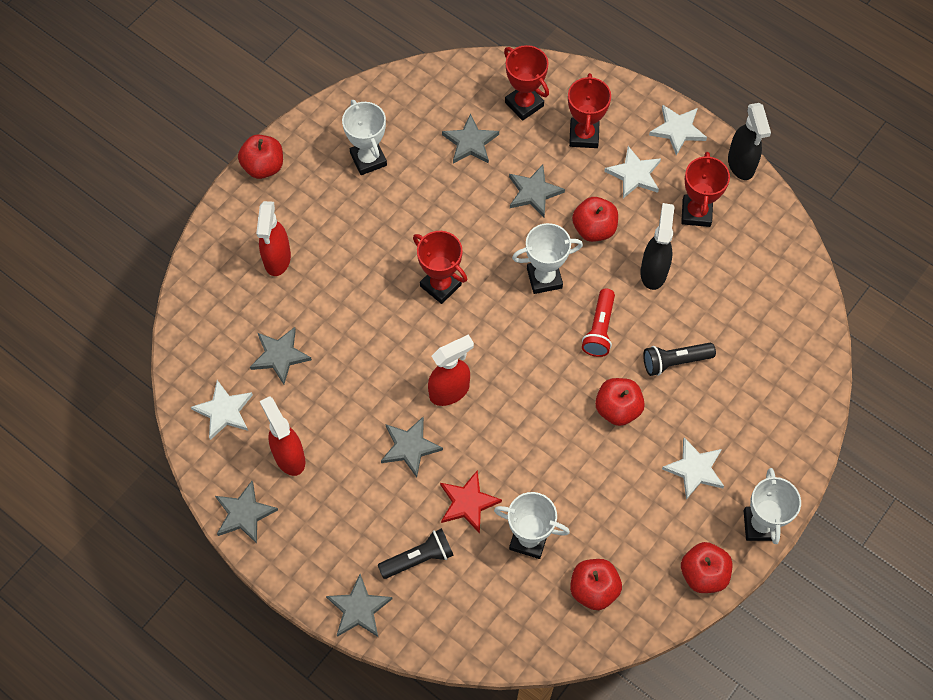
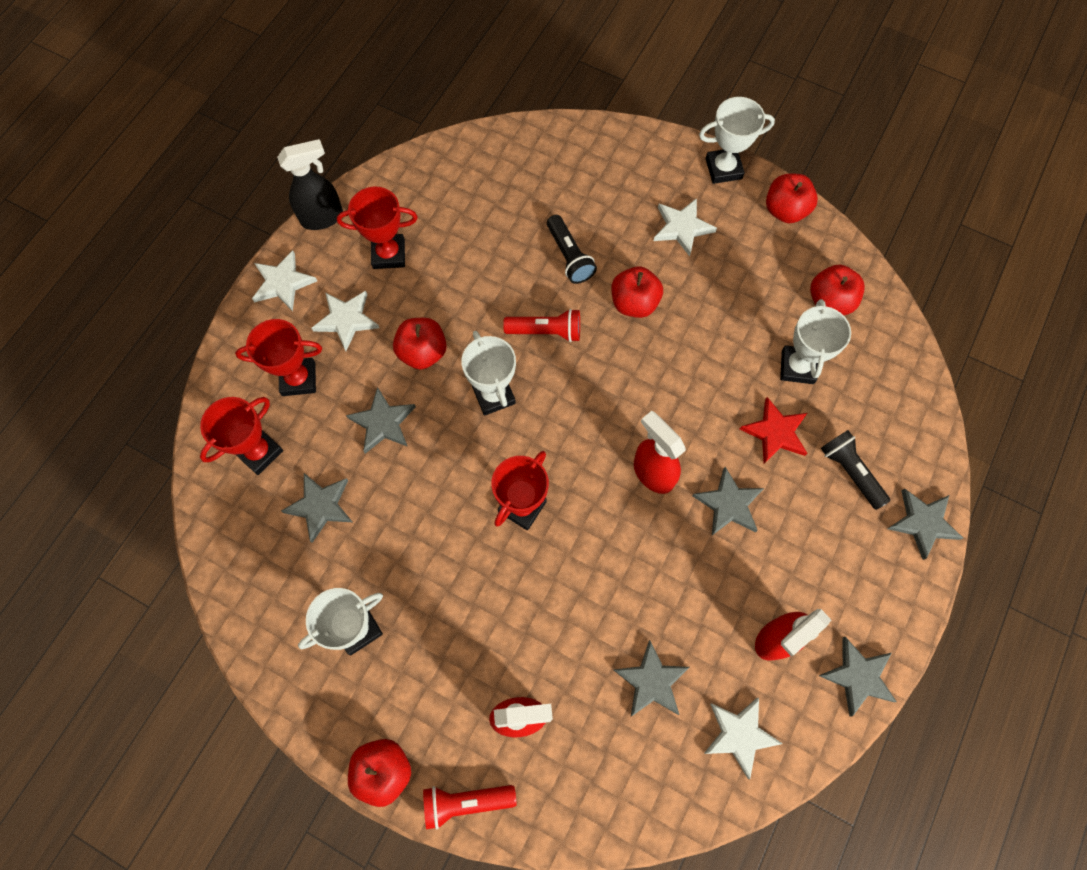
camera: 100 degrees left, 5 degrees up
(228, 216) = (466, 801): none -> red flashlight
(653, 271) = (467, 287): black spray bottle -> none

